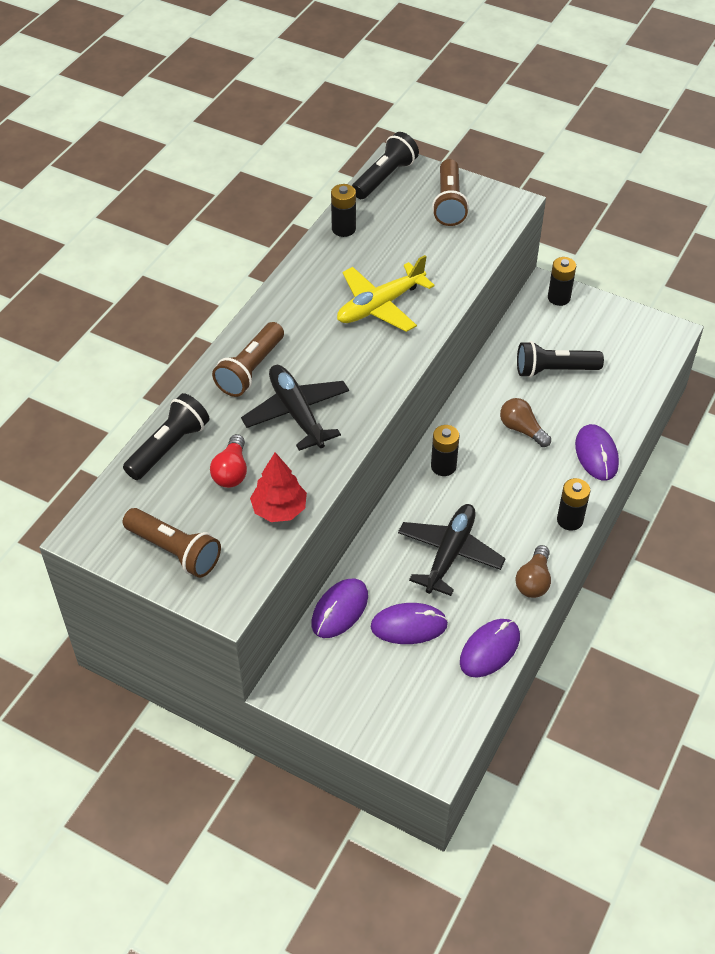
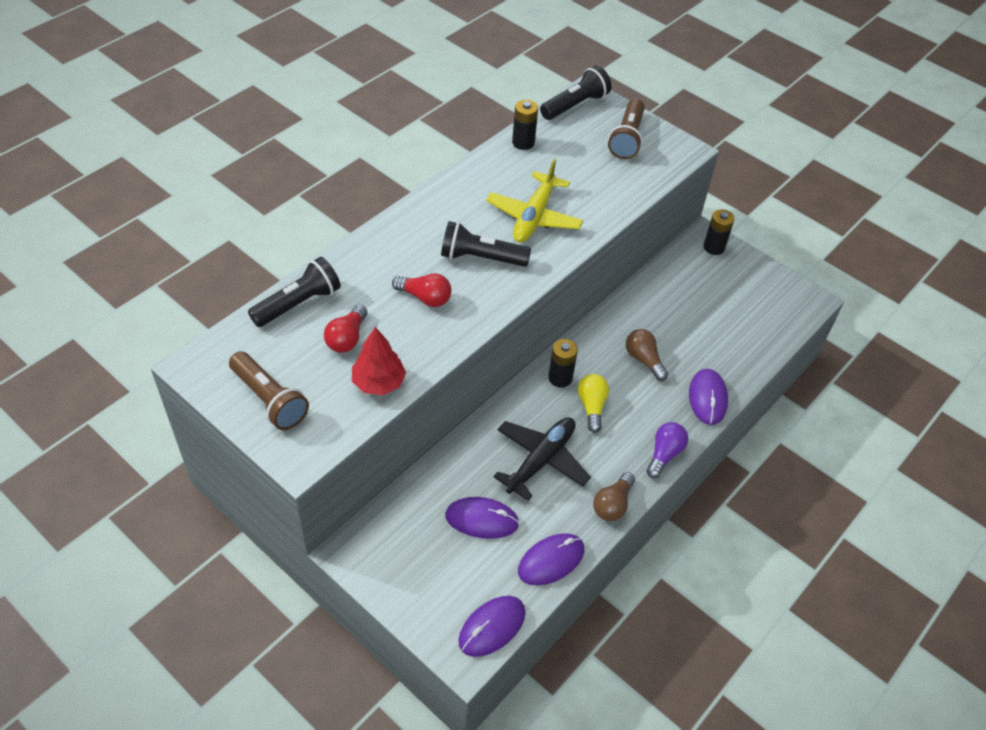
camera: 10 degrees right, 0 degrees up
(250, 370) = (396, 250): brown flashlight -> none
(296, 413) = (425, 298): black plane -> red light bulb
(340, 610) = (422, 489): purple mouse -> purple mouse (492, 627)
(380, 306) = (534, 217): yellow plane -> yellow plane turned 45 degrees counterclockwise
(484, 488) = (591, 407): none -> yellow light bulb
(554, 370) = (690, 312): black flashlight -> black flashlight (480, 258)
(570, 520) = (664, 454): black battery -> purple light bulb

